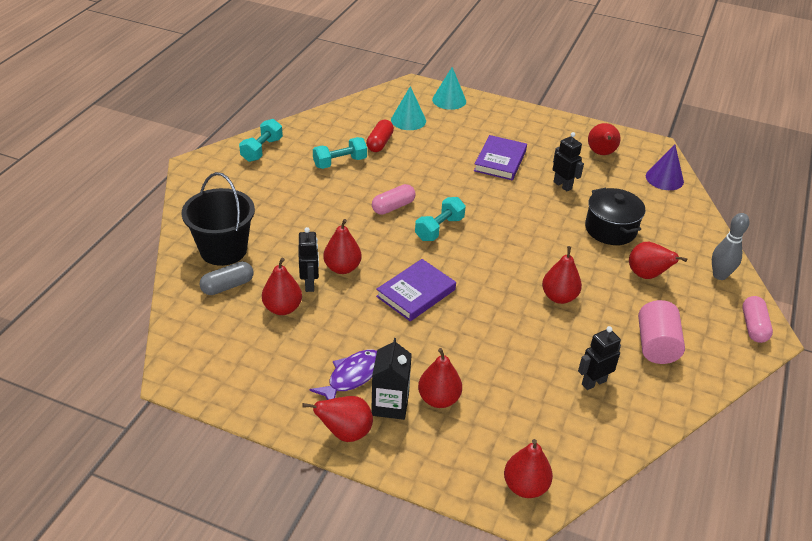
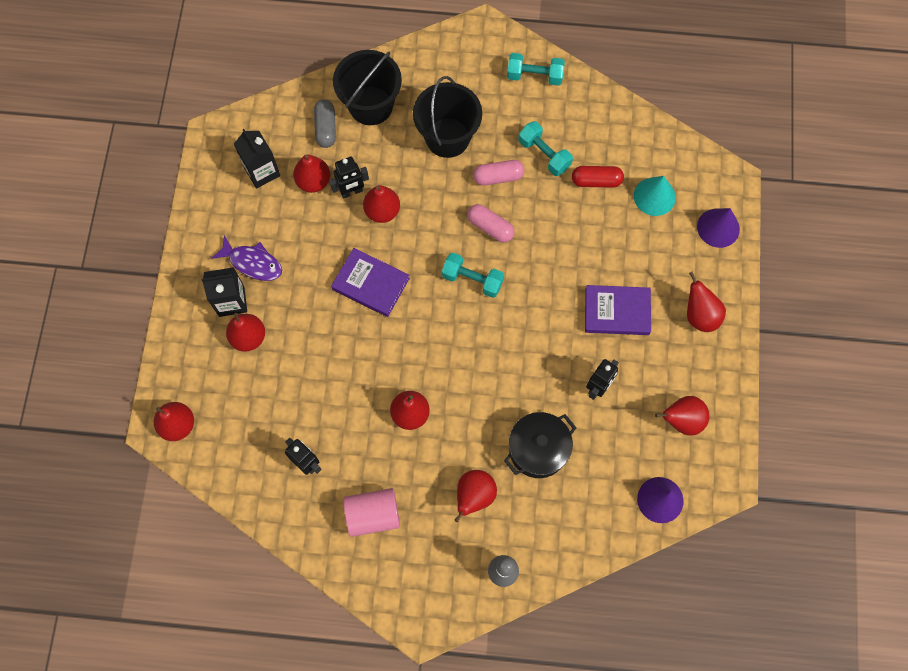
camera: 75 degrees right, 30 degrees up
(227, 286) = (326, 128): grey capsule -> grey capsule turned 45 degrees clockwise
(247, 345) = (262, 171): none -> black carton
(289, 210) = (447, 137): none -> black bucket
(345, 433) = (193, 277): red pear -> red pear (699, 315)
(449, 100) = (718, 228): turquoise cone -> purple cone
(753, 326) = (432, 611): pink capsule -> pink capsule (498, 177)

